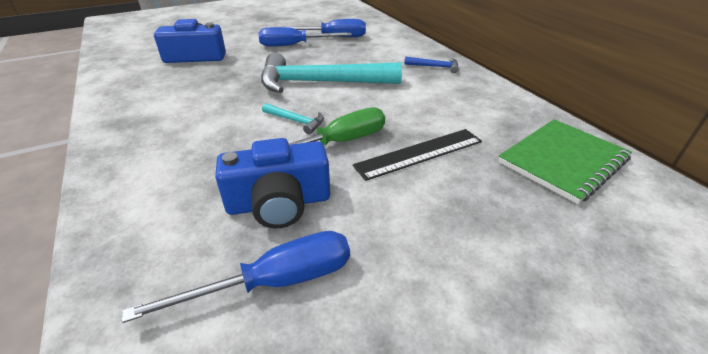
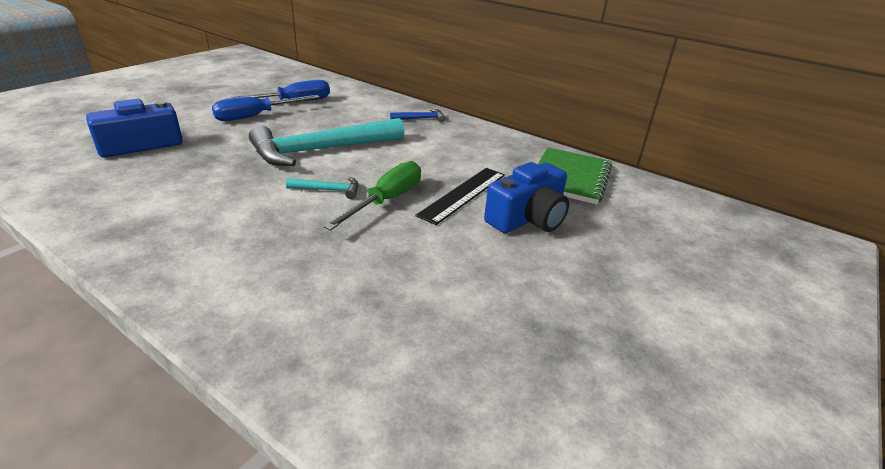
camera: 30 degrees left, 5 degrees down
(275, 282) = (425, 315): blue screwdriver -> none
(279, 203) = (376, 260): blue camera -> blue camera (528, 218)

